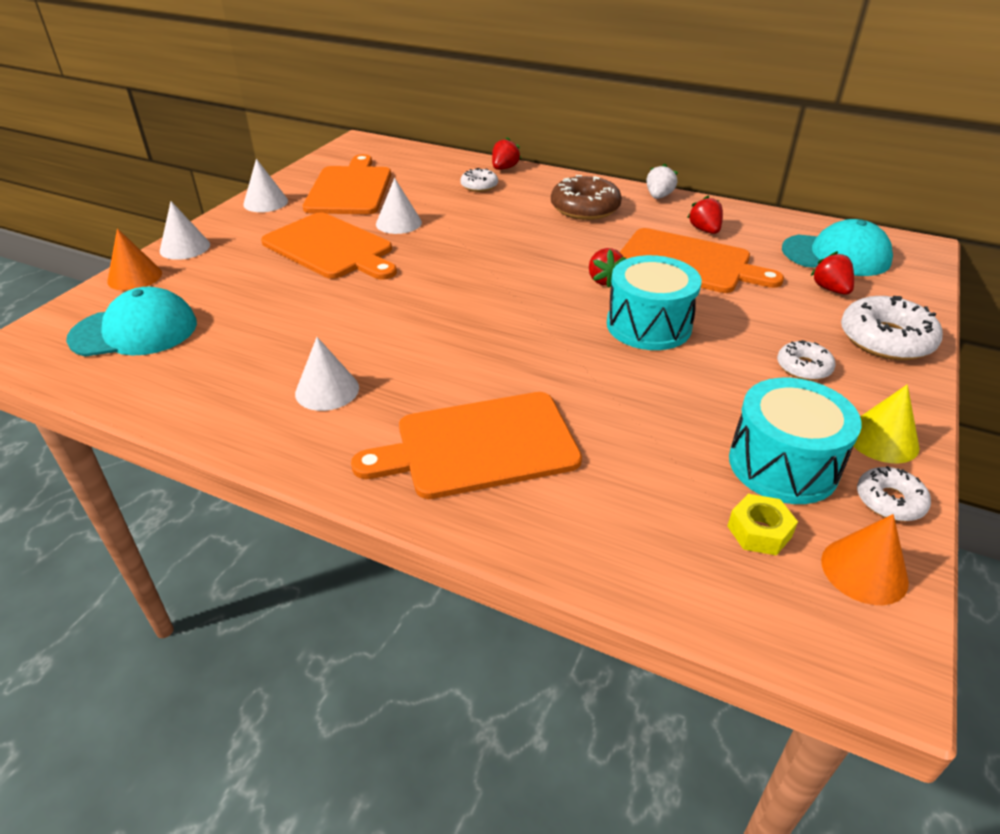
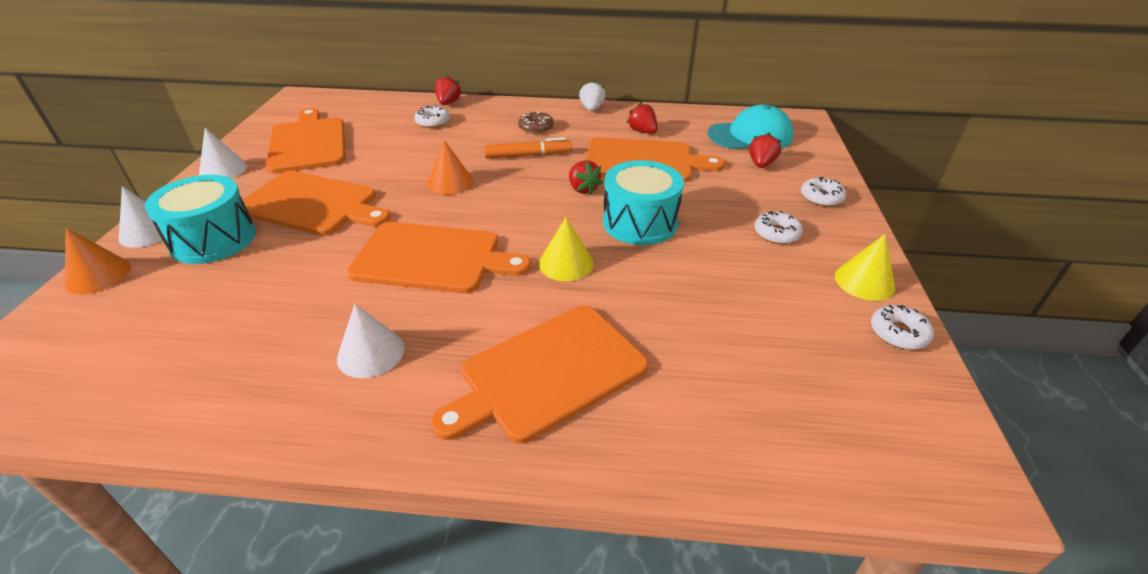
camera: 20 degrees left, 0 degrees up
(134, 331) = (120, 337): turquoise cap -> none
(398, 223) = (371, 168): white cone -> none
(419, 318) = (433, 258): none -> orange cutting board
(548, 350) = (566, 263): none -> yellow cone
(562, 235) = (528, 155): none -> orange marker
(585, 208) = (536, 128): brown donut -> brown donut, size x0.57
(759, 531) = (821, 389): yellow nut -> none
(783, 465) = (807, 323): turquoise drum -> turquoise drum (213, 239)
(830, 289) = (761, 164): red strawberry -> red strawberry turned 60 degrees clockwise
(864, 570) = (915, 400): orange cone -> orange cone (450, 182)
(885, 339) = (821, 197): white donut -> white donut, size x0.57

